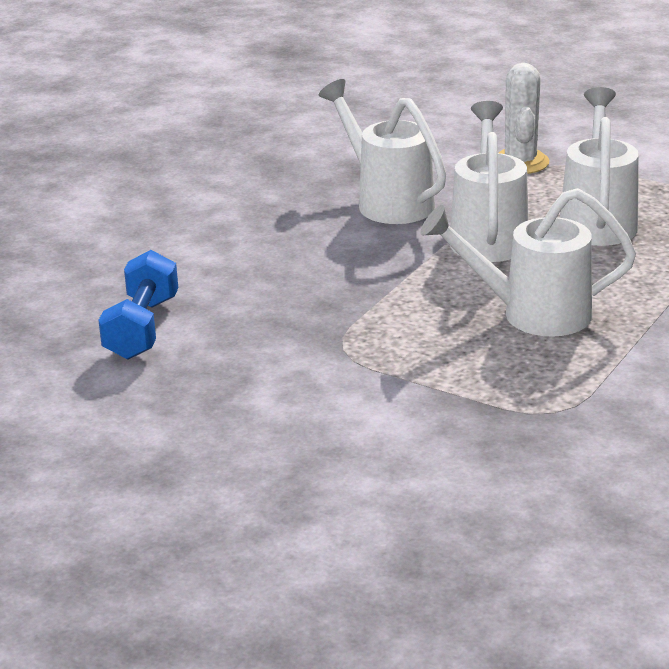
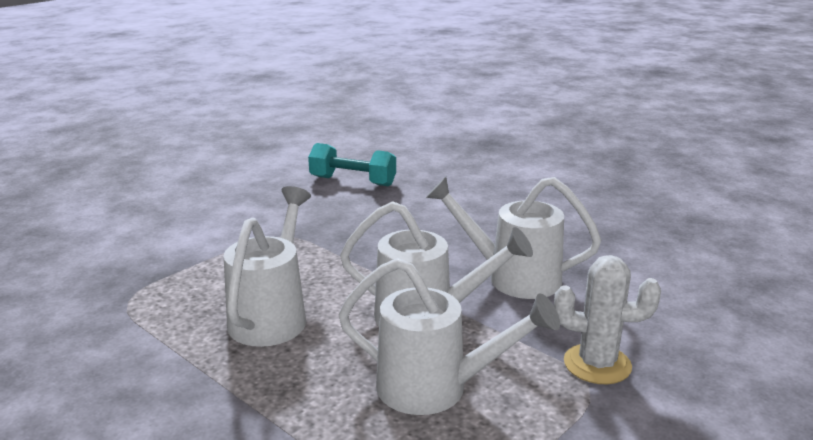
camera: 100 degrees right, 5 degrees down
(142, 328) = (353, 181): blue dumbbell -> turquoise dumbbell
(388, 202) = (513, 278): white watering can -> white watering can turned 135 degrees counterclockwise

